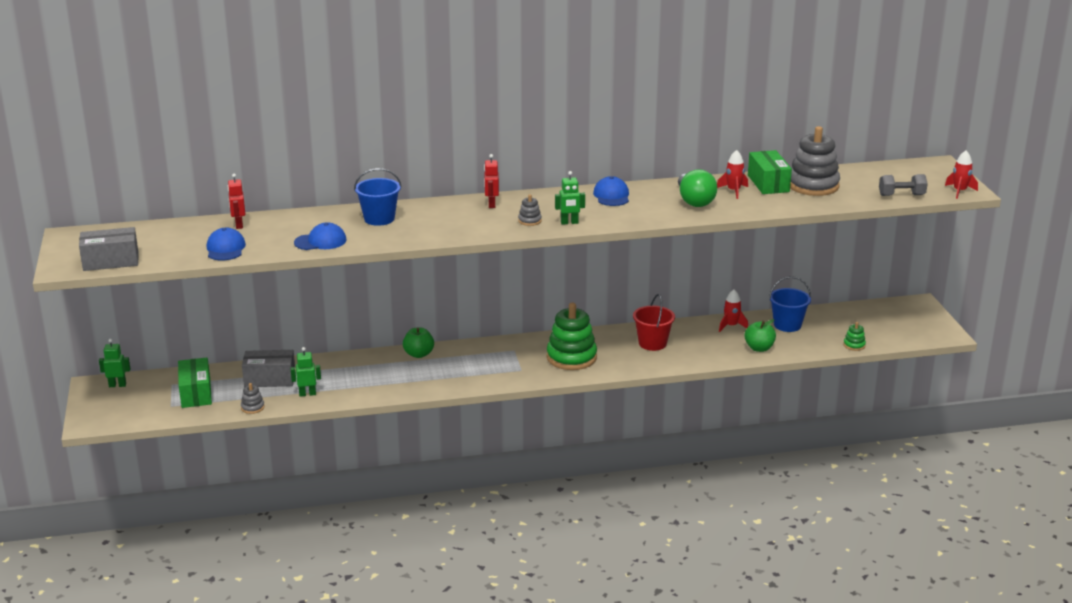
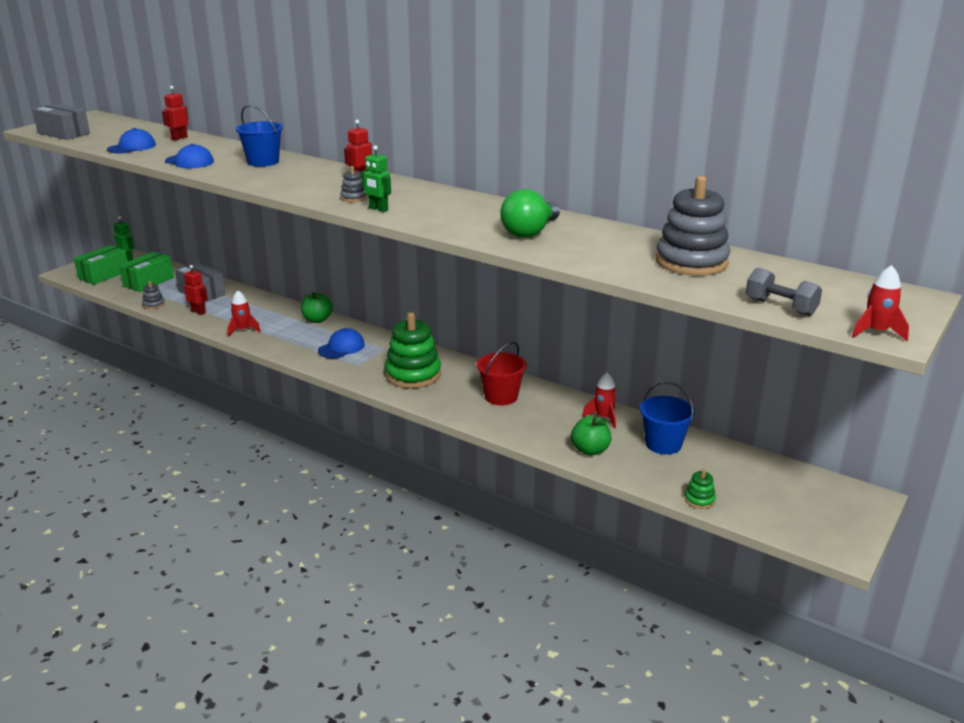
camera: 45 degrees right, 0 degrees up
(307, 394) = (198, 312): green robot -> red robot
(611, 196) = (468, 204): blue cap -> blue cap (341, 347)
(733, 191) = (591, 238): red rocket -> red rocket (243, 330)
(768, 183) = (645, 244): green box -> green box (104, 275)

